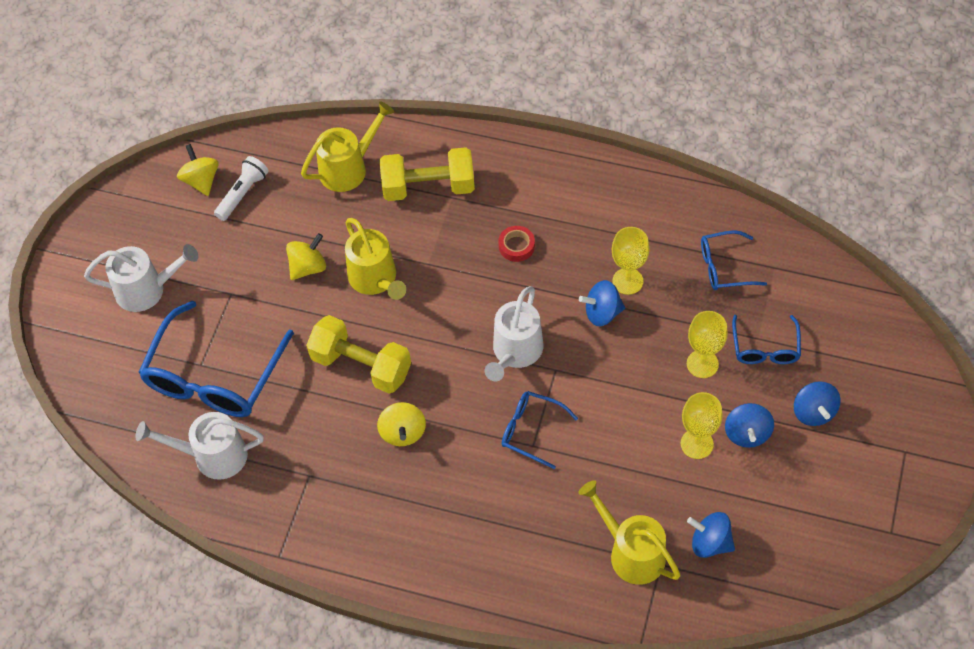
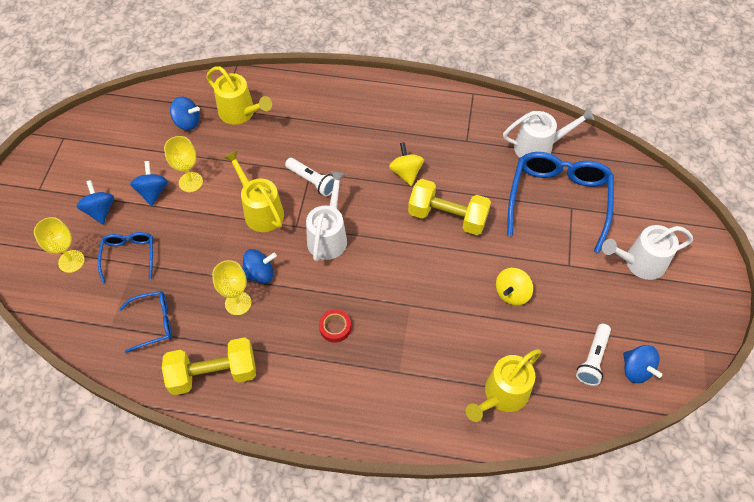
camera: 170 degrees right, 0 degrees up
(201, 180) = (636, 370): yellow spinning top -> blue spinning top
(376, 280) = (451, 287): yellow watering can -> yellow watering can (260, 210)
(428, 187) = (422, 381): yellow dumbbell -> yellow dumbbell (213, 374)
(531, 431) = (312, 181): blue glasses -> white flashlight
(702, 364) = (181, 239): yellow goblet -> yellow goblet (71, 261)

